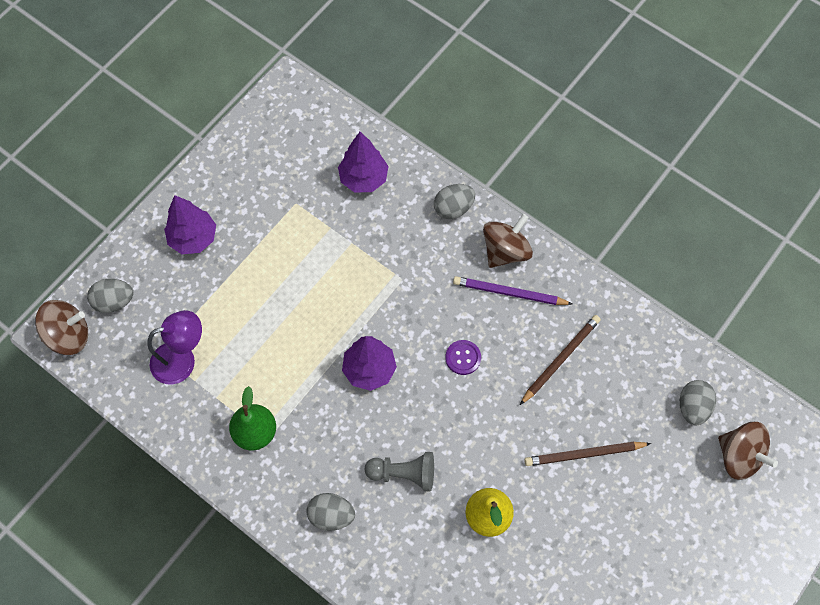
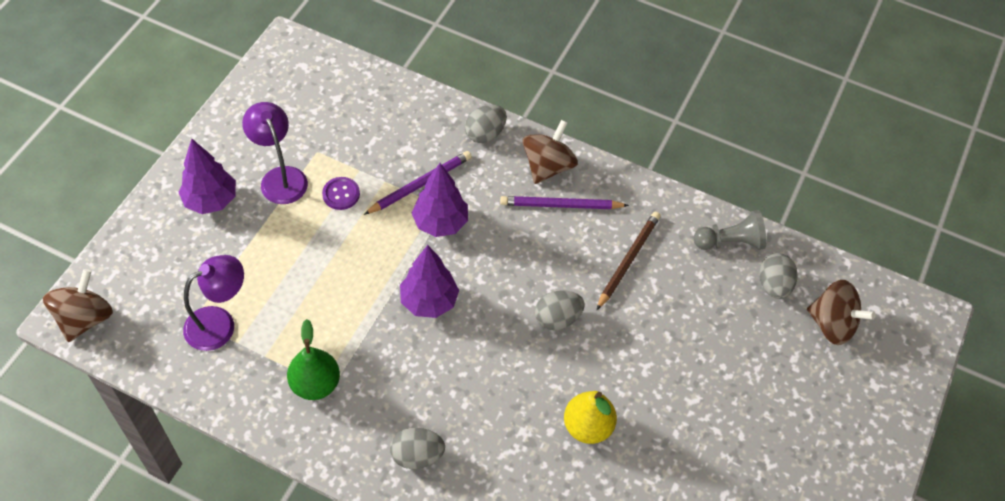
camera: 15 degrees left, 10 degrees down
(68, 335) = (85, 318): brown spinning top -> brown spinning top turned 45 degrees counterclockwise
(114, 301) = (132, 276): grey egg -> grey egg (557, 318)
(258, 224) = (280, 177): none -> purple lamp
(363, 178) = (385, 118): purple tree -> purple tree (440, 223)
(383, 251) = (420, 184): none -> purple pencil
(404, 473) = (488, 399): grey pawn -> grey pawn (730, 242)
(463, 358) = (526, 274): purple button -> purple button (341, 194)
(584, 454) = (675, 349): brown pencil -> none

